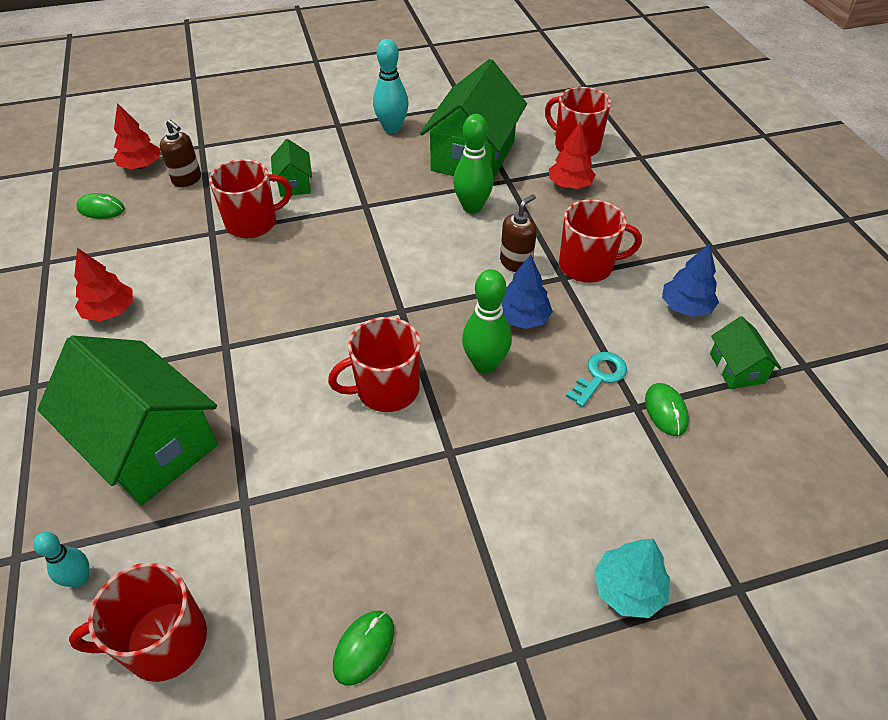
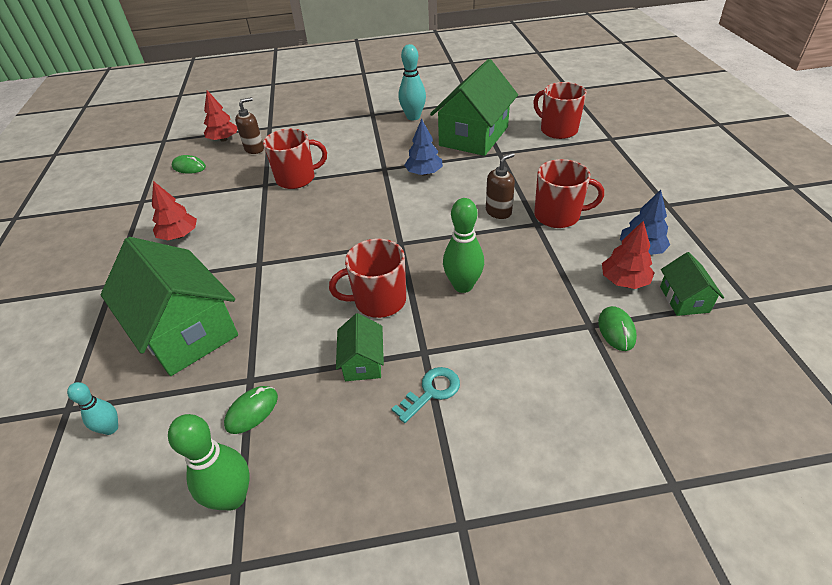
camera: 10 degrees right, 5 degrees down
(164, 641) = (164, 484): red mug -> none
(187, 180) = (254, 149): brown soap dispenser -> brown soap dispenser turned 90 degrees counterclockwise
(294, 184) = (333, 153): green house -> green house (363, 362)
(364, 648) = (326, 506): green mouse -> green mouse (252, 411)
(472, 207) = (468, 171): green bowling pin -> green bowling pin (233, 497)
(522, 318) = (499, 252): blue tree -> blue tree (424, 173)
(569, 185) = (549, 157): red tree -> red tree (624, 281)
(599, 376) = (560, 299): turquoise key -> turquoise key (431, 392)
(628, 589) = (568, 477): turquoise tree -> none

